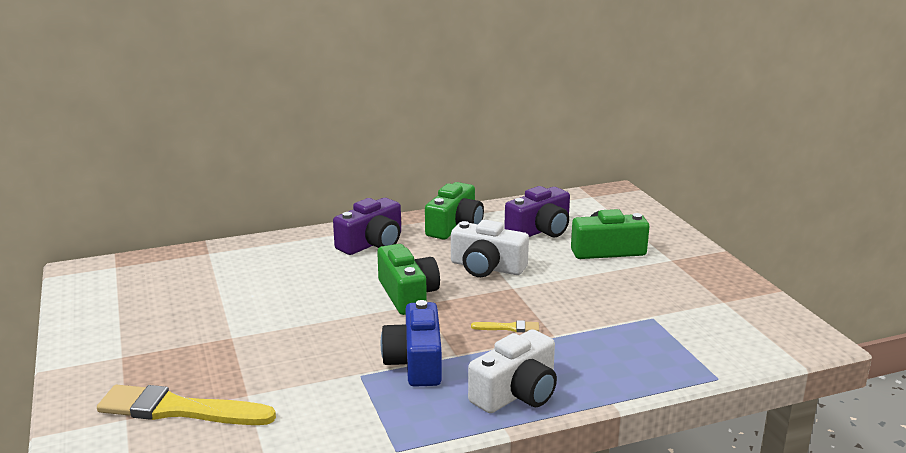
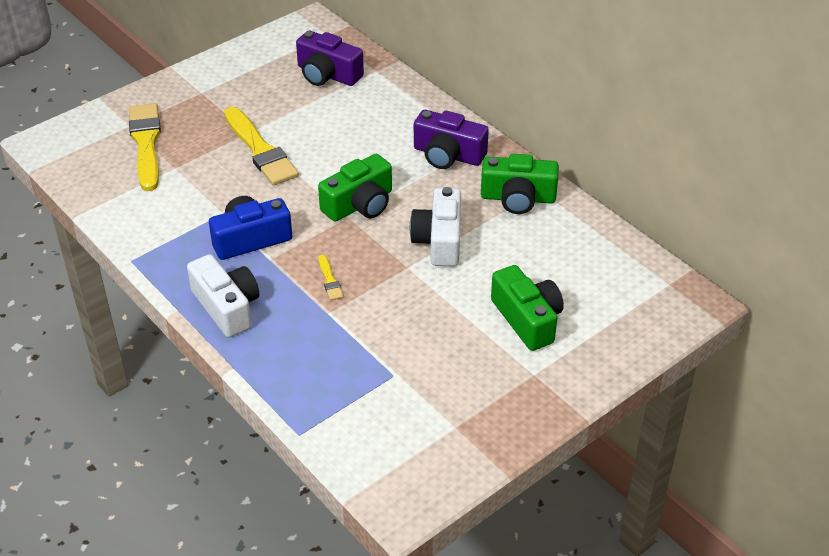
camera: 70 degrees right, 20 degrees up
(271, 334) = (260, 150): none -> yellow brush
(516, 393) = (227, 307): white camera -> white camera turned 150 degrees counterclockwise
(540, 230) = (547, 260): purple camera -> purple camera (327, 74)

